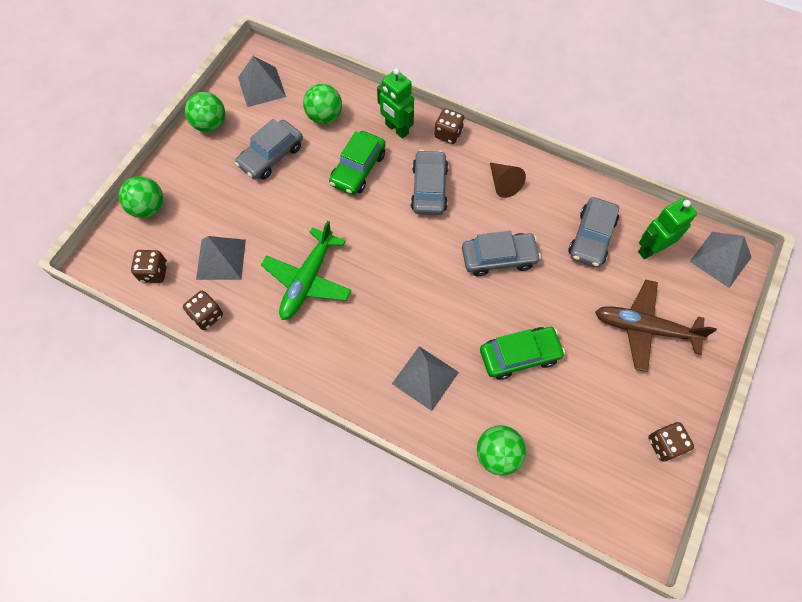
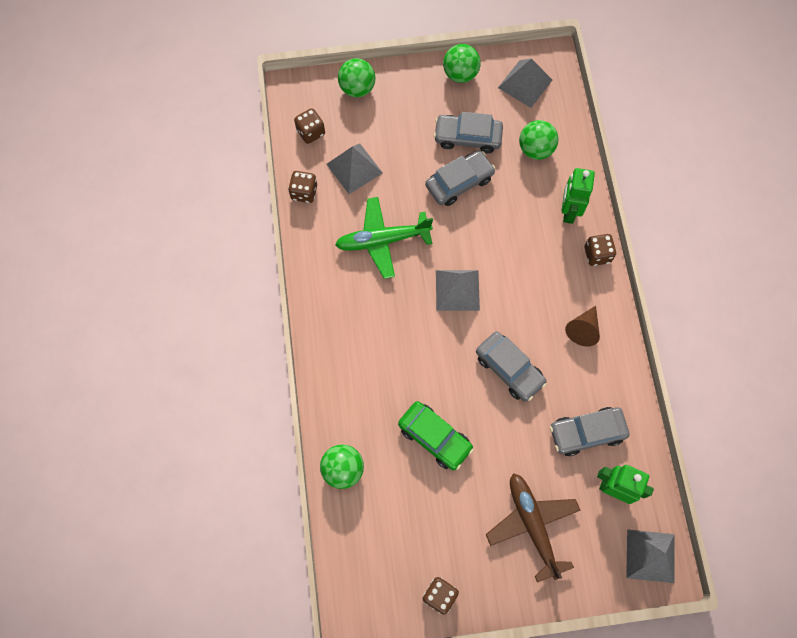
camera: 55 degrees right, 5 degrees up
(358, 169) = (507, 208): green car -> none
(425, 377) = (366, 378): grey pyramid -> grey pyramid (457, 290)
(429, 188) = (532, 274): grey car -> grey car (459, 182)

